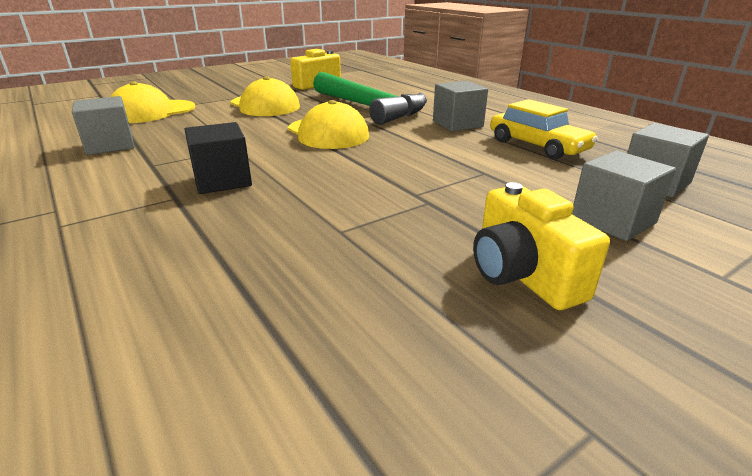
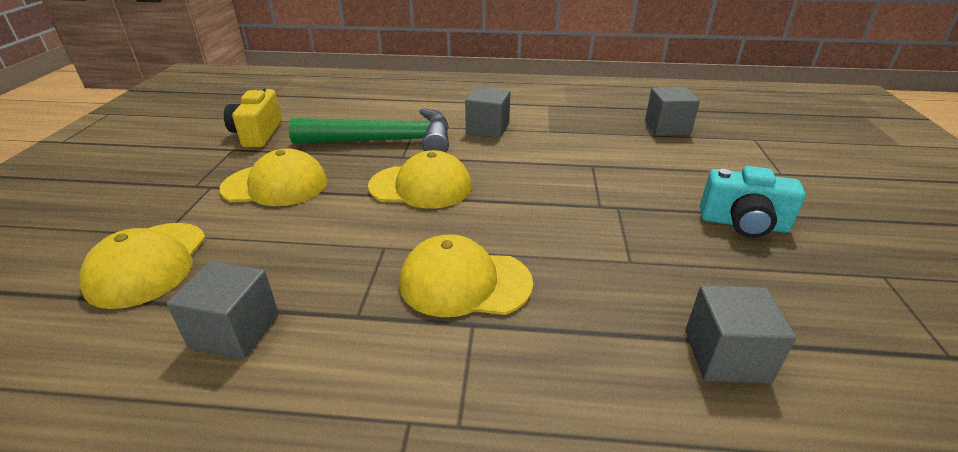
camera: 50 degrees left, 5 degrees up
(222, 180) = (464, 282): black cube -> yellow cap
(522, 275) = (743, 224): yellow camera -> turquoise camera
(537, 146) = (571, 126): yellow car -> none
(612, 220) = (702, 165): grey cube -> grey cube (726, 356)

